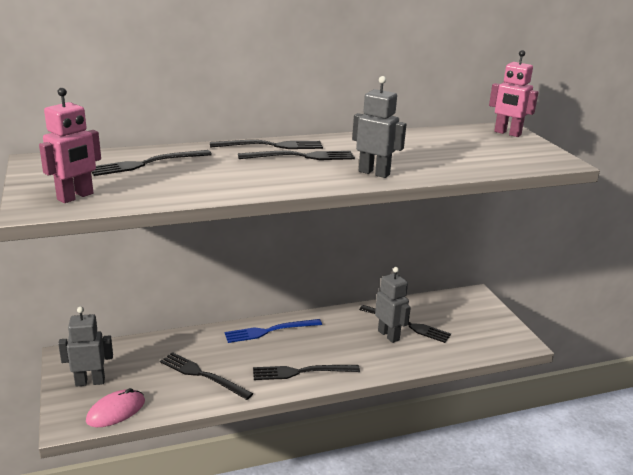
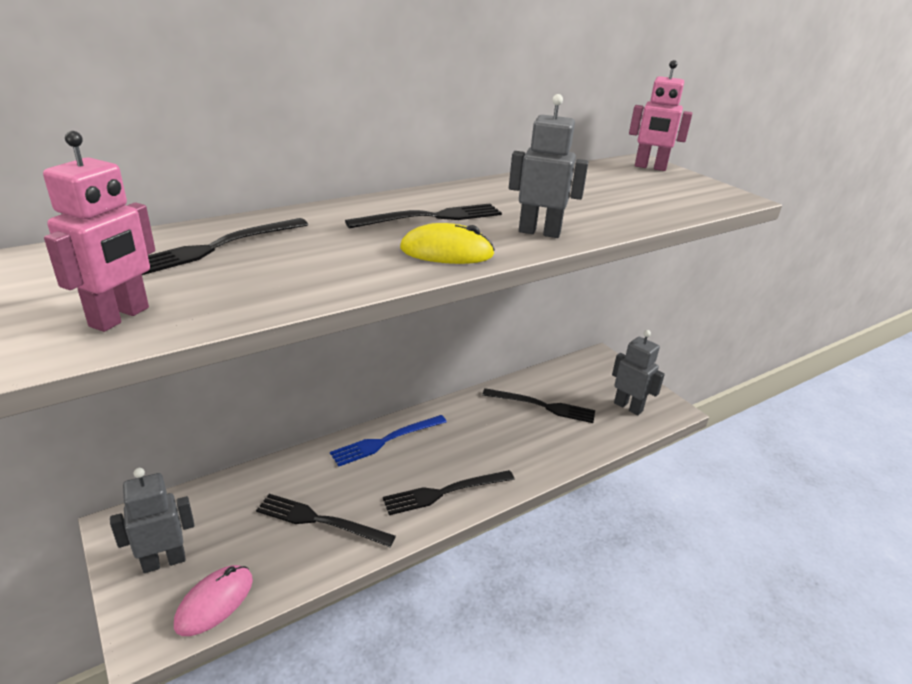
camera: 15 degrees left, 5 degrees up
(271, 146) = (382, 205): black fork -> none
(296, 180) = (446, 252): none -> yellow mouse
(388, 335) = (527, 423): grey robot -> grey robot (628, 407)

